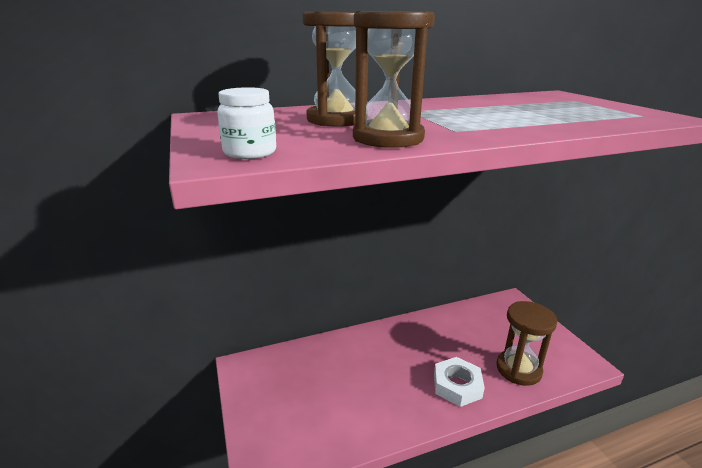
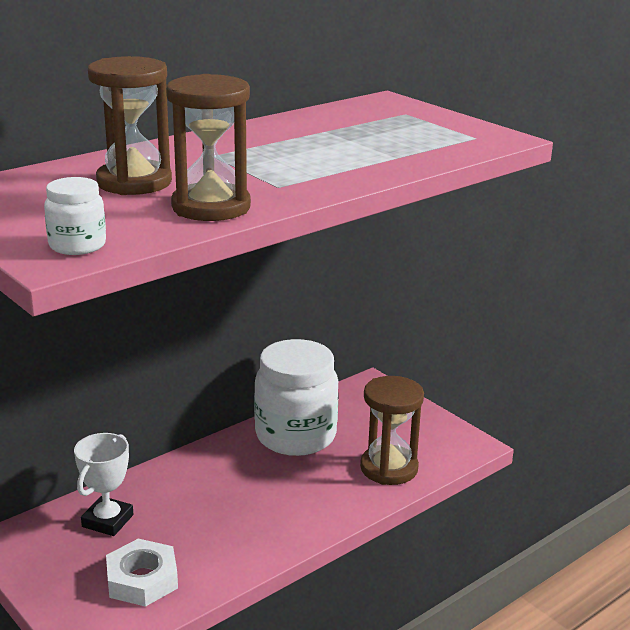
camera: 20 degrees left, 0 degrees up
(308, 366) = (107, 521): none -> white trophy
(452, 328) = (295, 436): none -> white jar
(457, 386) = (315, 502): white nut -> white nut (142, 579)

